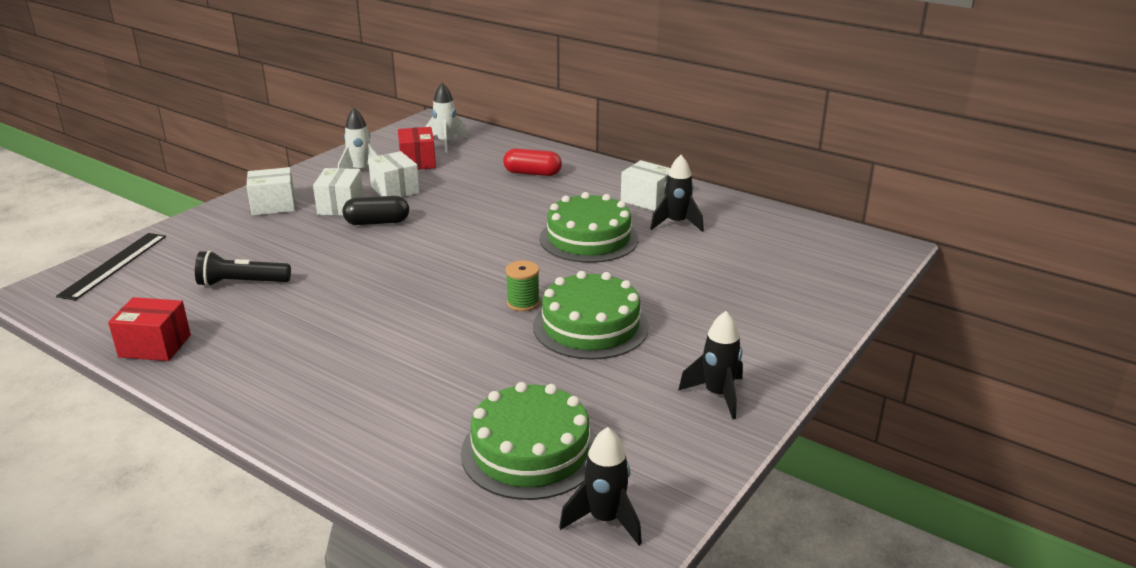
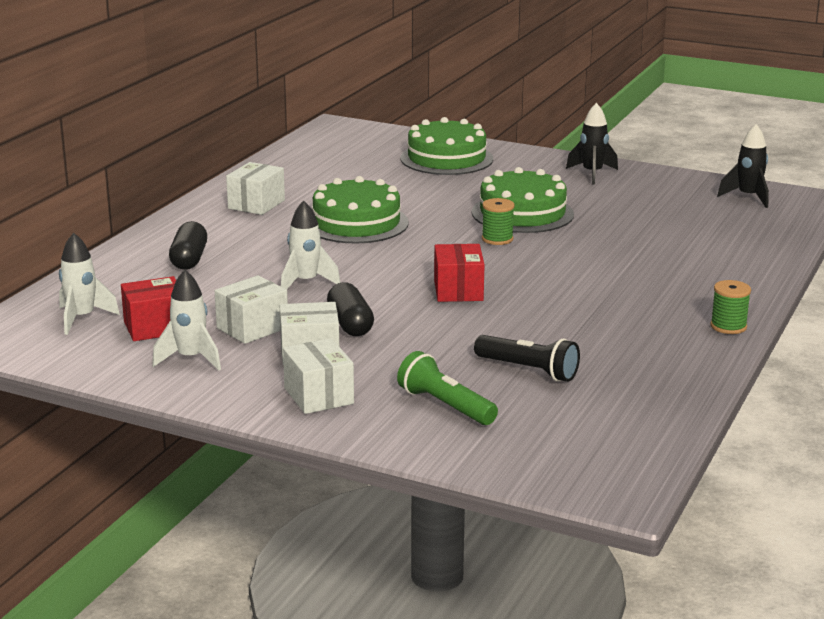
camera: 100 degrees left, 5 degrees down
(114, 265) = (527, 461): black ruler -> none
(155, 346) = (675, 385): red box -> red box (458, 290)
(219, 245) = (445, 405): none -> green flashlight
(236, 402) = (728, 326): none -> green spool
(241, 283) = (528, 370): black flashlight -> black flashlight turned 45 degrees counterclockwise
(465, 211) = (306, 282): none -> white rocket
(530, 451) = (700, 220): green cake -> green cake (446, 158)
(532, 173) = (189, 259): red capsule -> black capsule
(676, 223) = (311, 191): black rocket -> none

